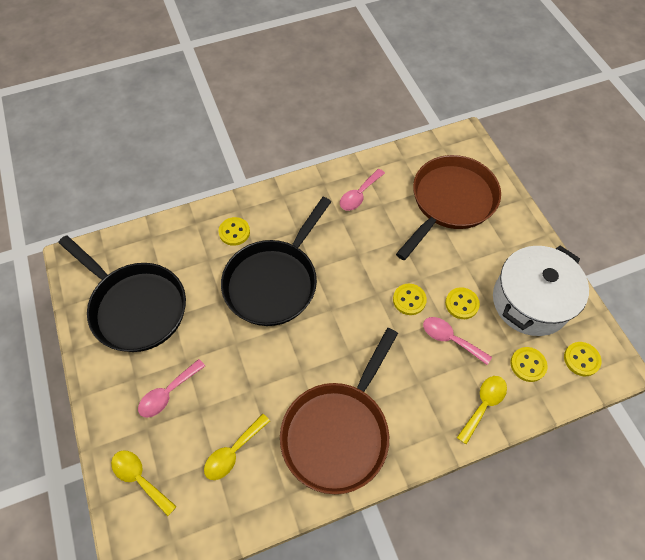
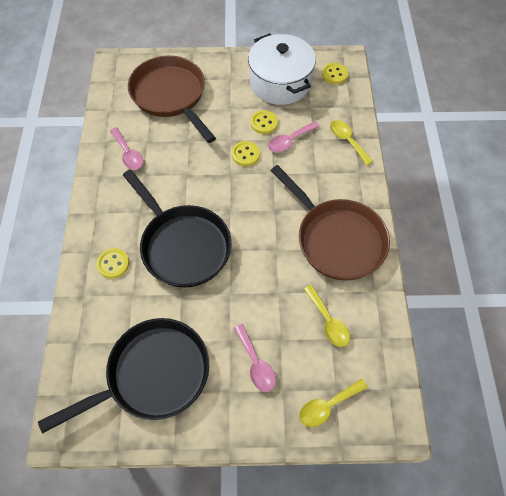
camera: 70 degrees left, 0 degrees up
(528, 365) = (327, 104): yellow button -> none

